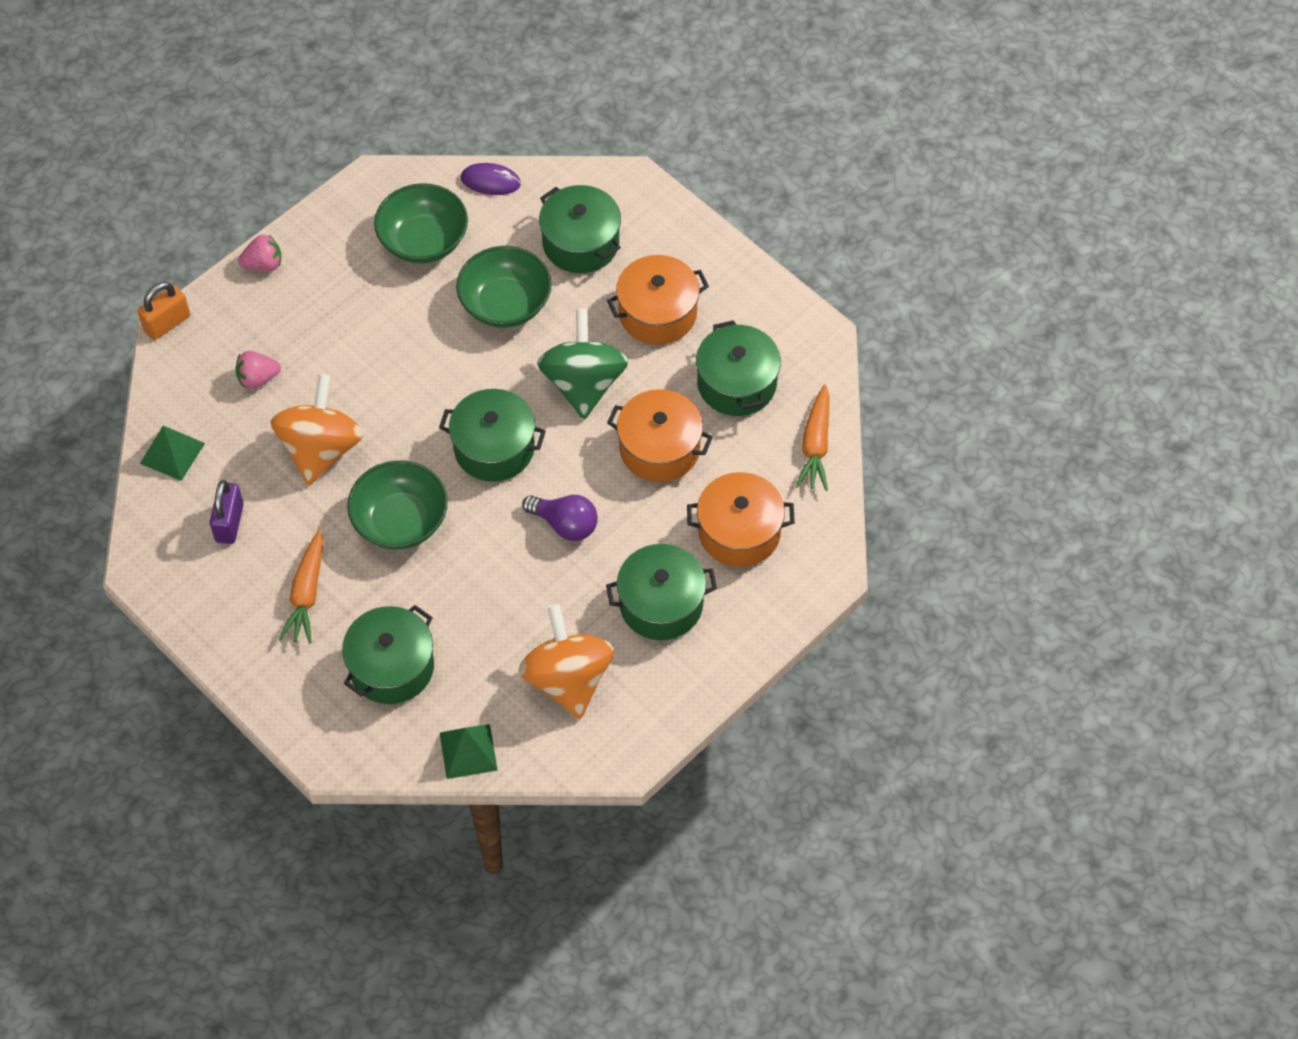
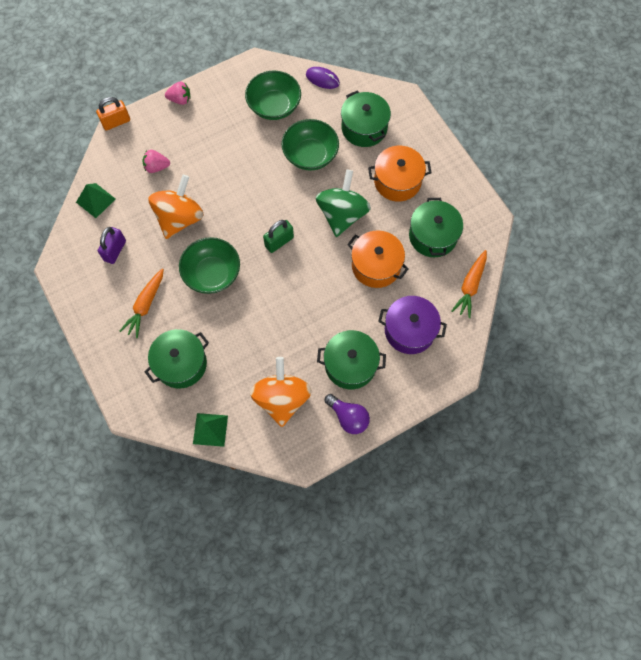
camera: 15 degrees right, 10 degrees up
(494, 448) = (279, 242): green pot -> green padlock
(565, 524) = (307, 300): purple light bulb -> purple light bulb (348, 417)
(739, 532) = (409, 330): orange pot -> purple pot

